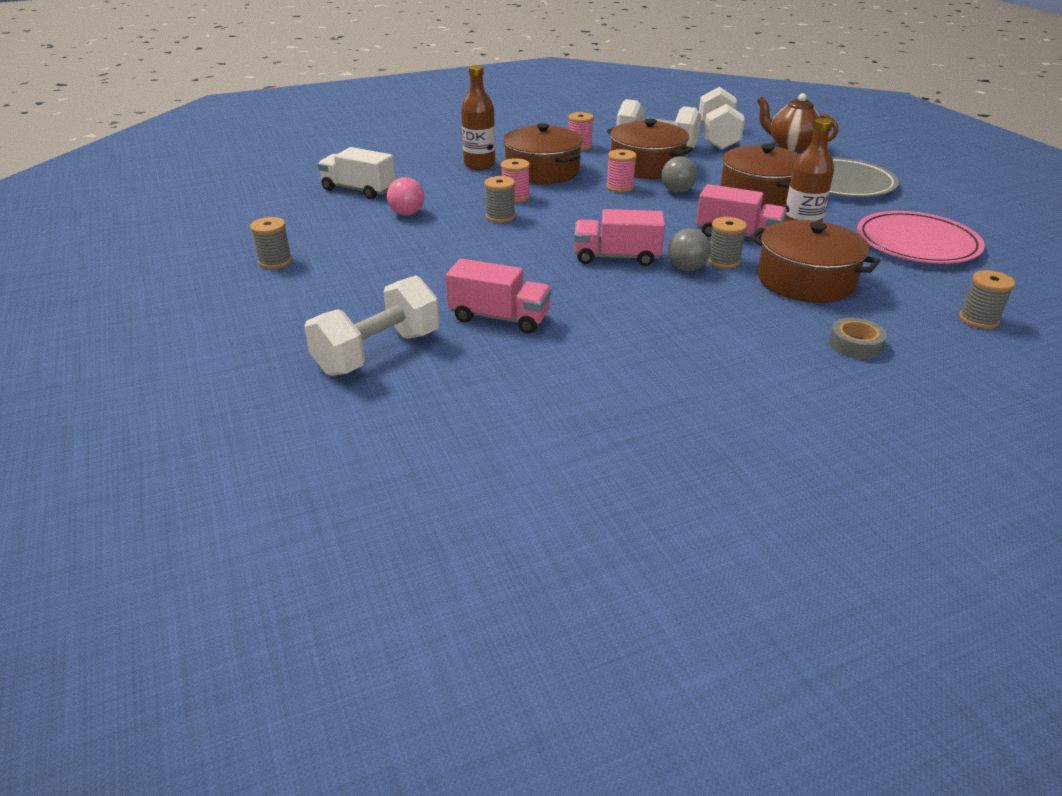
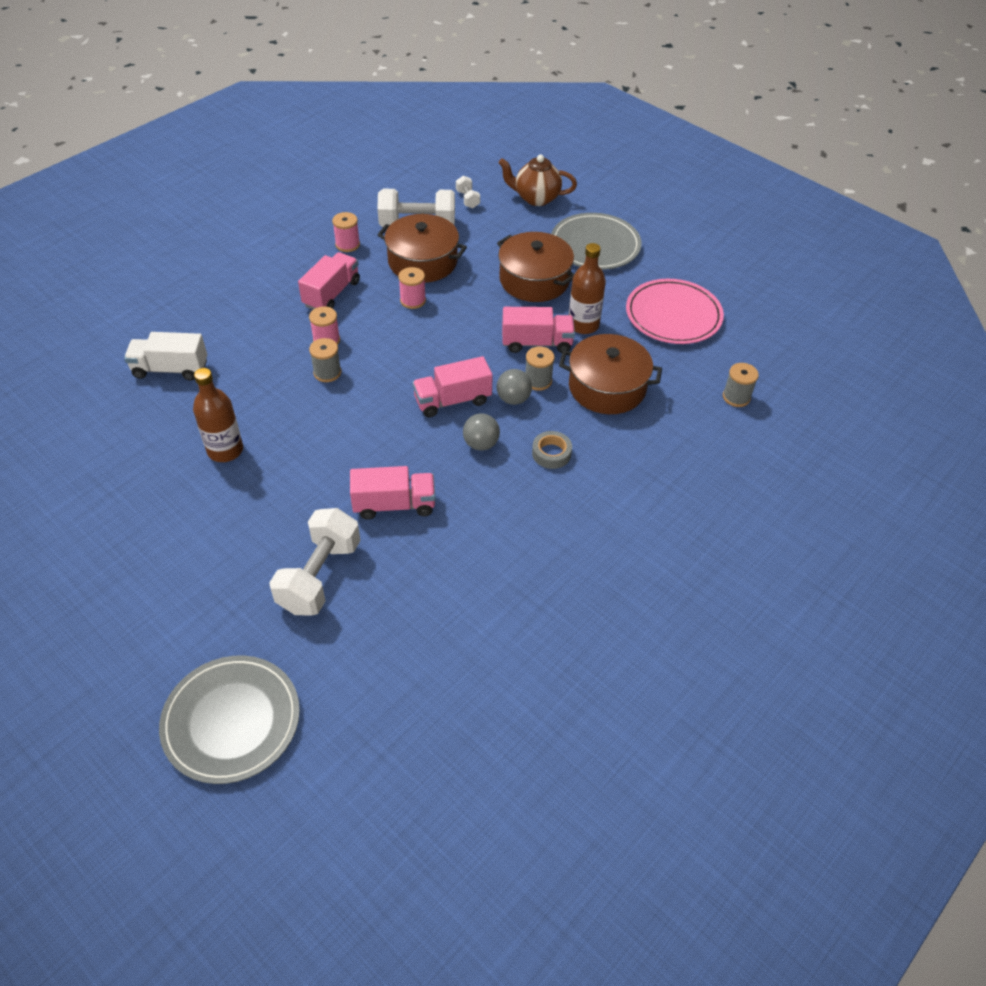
camera: 25 degrees left, 15 degrees up
(187, 444) = (231, 721): none -> grey plate
(275, 261) = (157, 494): grey spool -> none
(407, 213) = (239, 392): pink ball -> none
(479, 165) = (266, 298): brown bottle -> brown bottle (225, 450)
(542, 171) = (332, 294): brown pot -> pink truck
(677, 191) = (464, 293): grey ball -> grey ball (481, 444)
(717, 138) = (467, 199): white dumbbell -> white dumbbell, size x0.46
(855, 344) = (663, 451): grey tape -> grey tape (551, 453)

